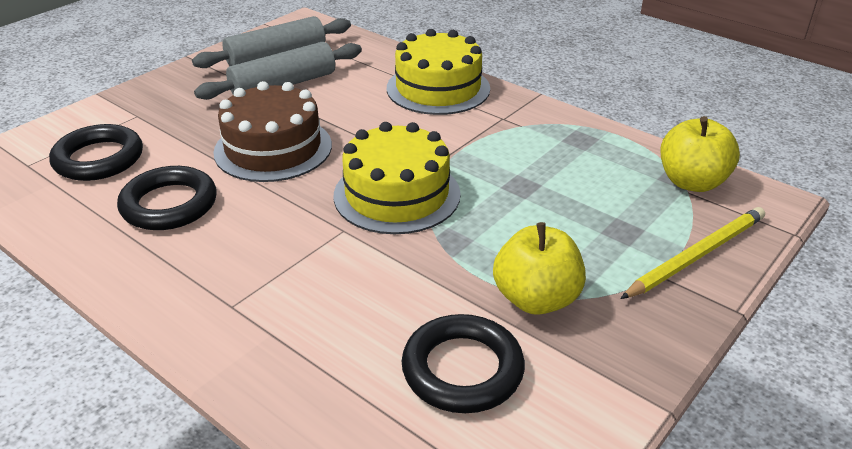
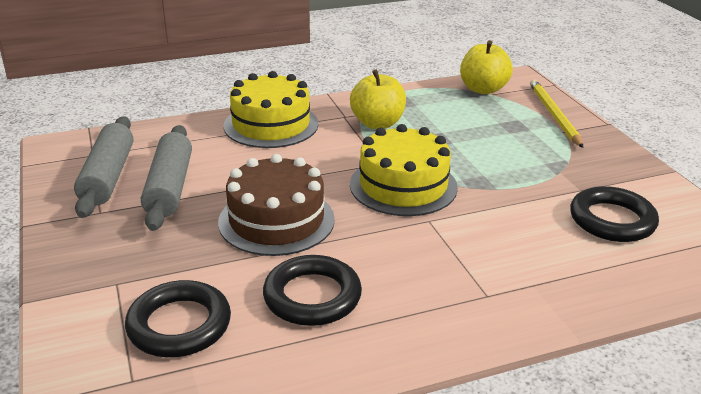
camera: 60 degrees left, 5 degrees down
(536, 299) = (560, 174): yellow apple -> yellow apple (377, 123)

